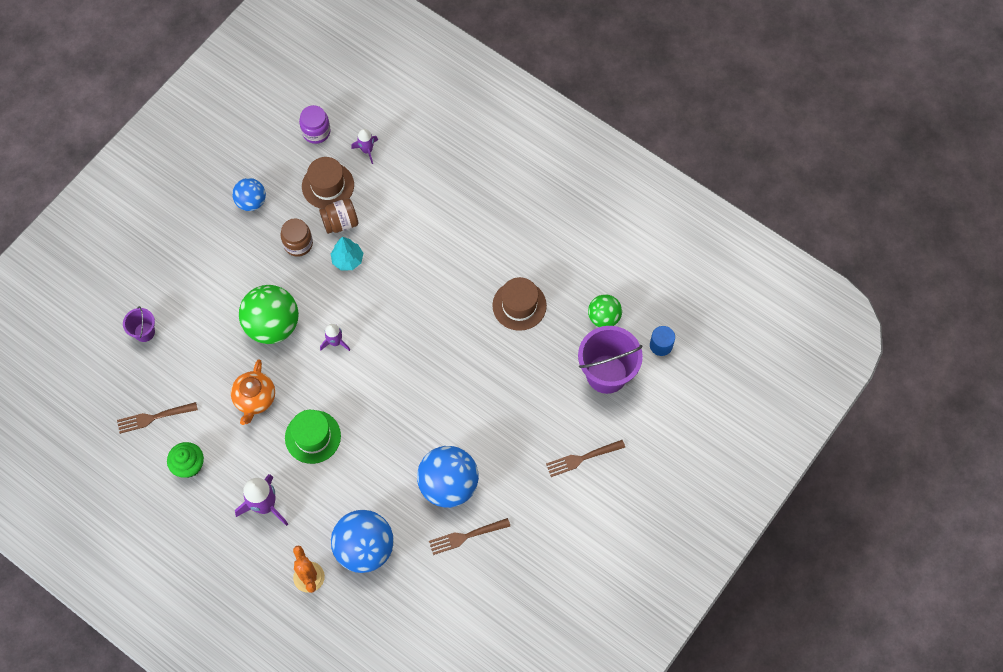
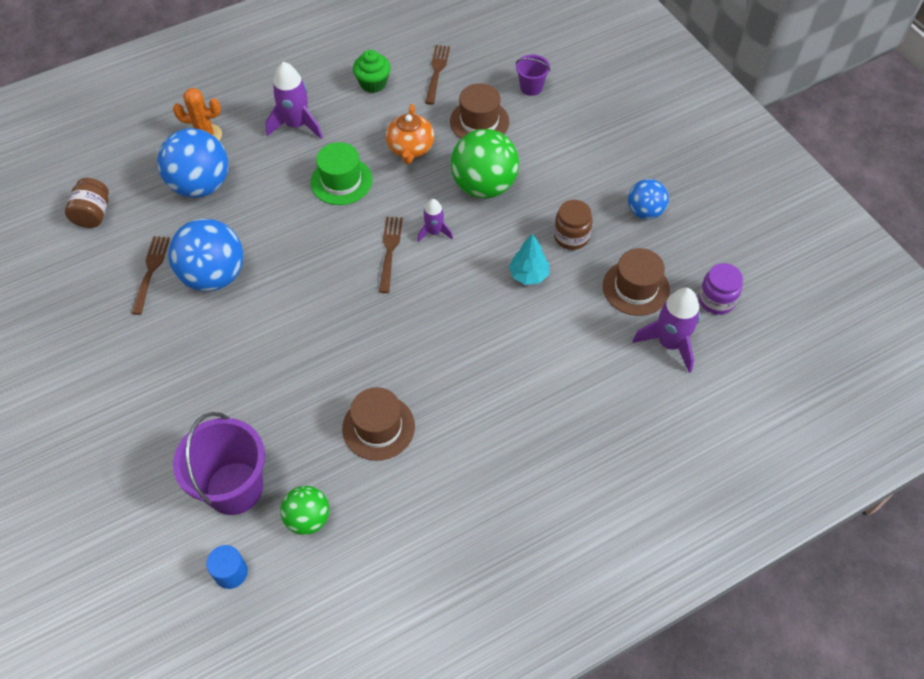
camera: 115 degrees right, 10 degrees down
(202, 357) = (479, 121): none -> brown hat
(254, 399) = (410, 148): orange teapot -> orange teapot turned 120 degrees counterclockwise
(340, 222) = (580, 284): brown jar -> brown jar (93, 214)
(367, 150) = (669, 343): purple rocket -> purple rocket, size x1.72
(583, 458) = (153, 416): brown fork -> brown fork (390, 251)

